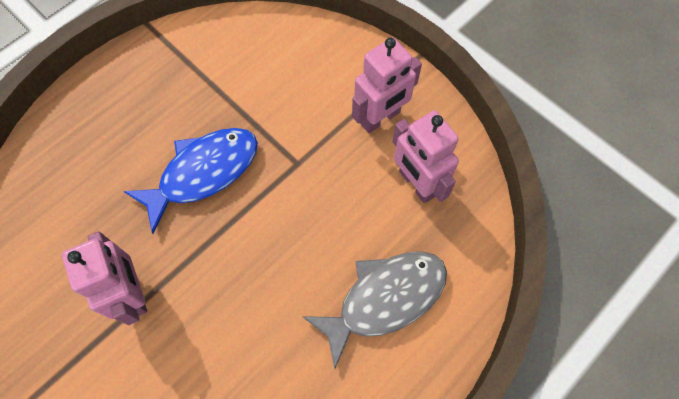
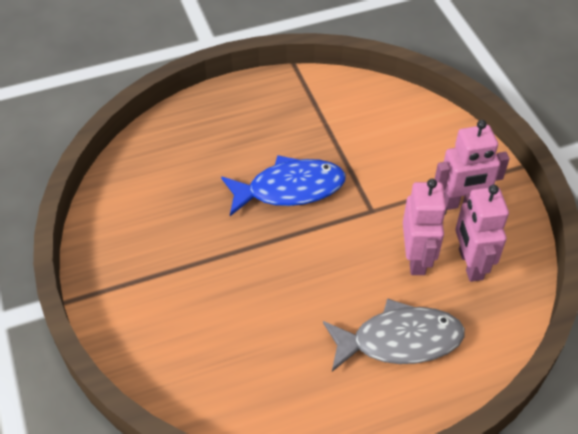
camera: 25 degrees right, 15 degrees down
(133, 294) = (194, 254): pink robot -> pink robot (416, 258)

